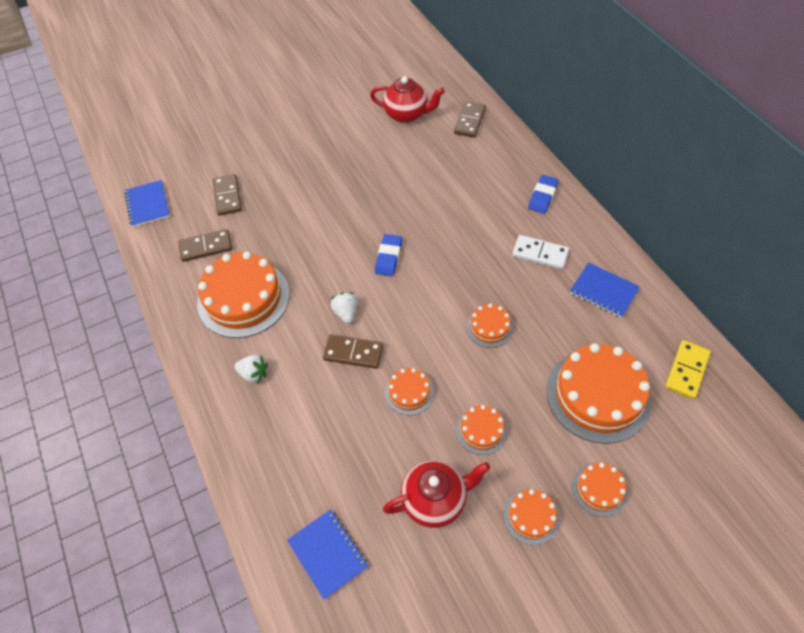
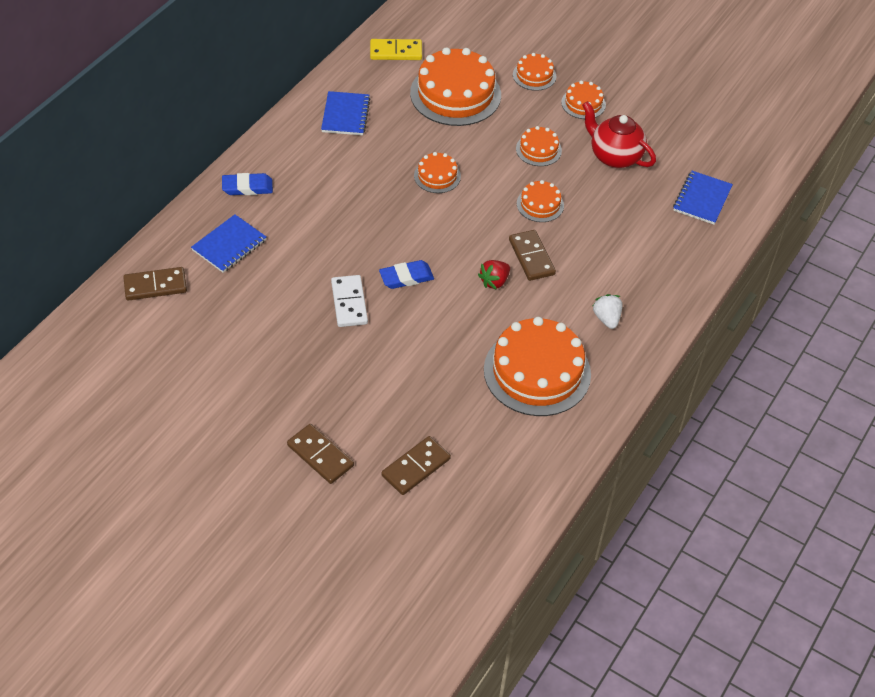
camera: 125 degrees left, 5 degrees down
(148, 205) = (481, 547): blue notebook -> blue notebook (229, 245)
(206, 247) = (499, 444): brown domino -> brown domino (320, 455)
(346, 313) = (494, 281): white strawberry -> red strawberry
(407, 115) = (173, 351): red teapot -> none
(540, 254) = (328, 168): white domino -> white domino (349, 303)

